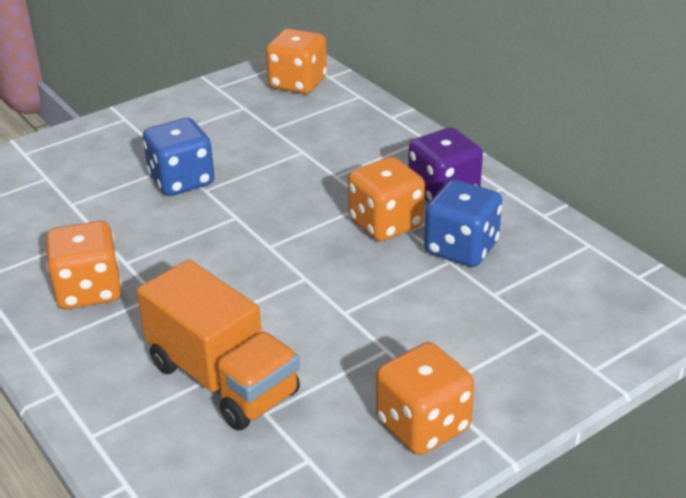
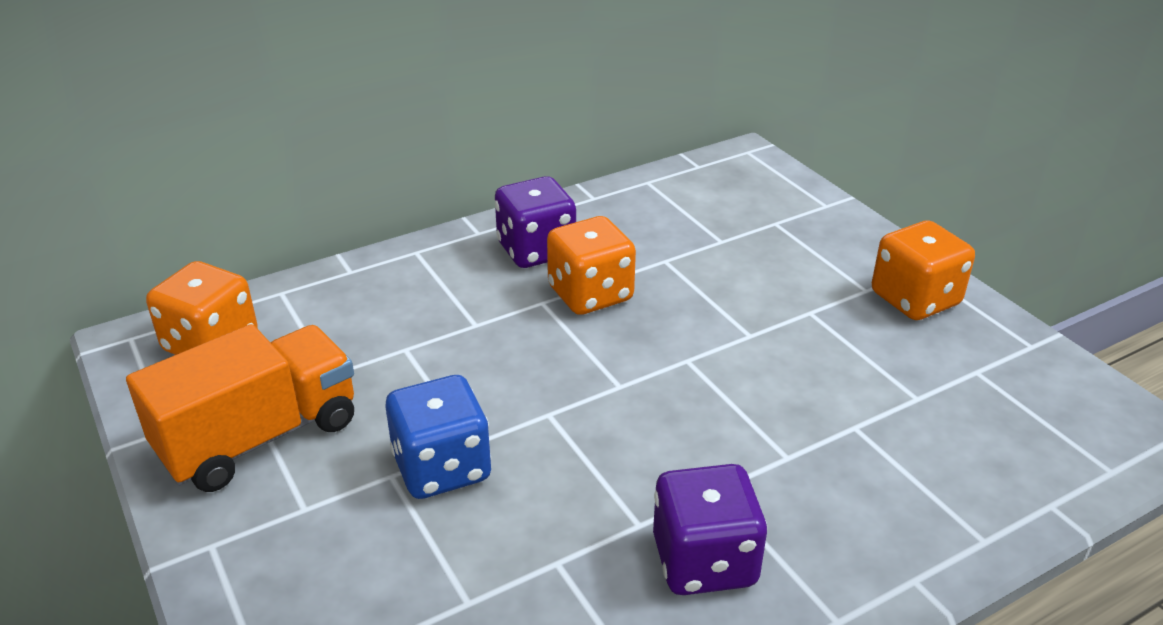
camera: 85 degrees left, 0 degrees up
(89, 290) = (704, 561): orange dice -> purple dice
(223, 379) = (871, 428): orange truck -> orange truck (259, 437)
(461, 248) = (645, 250): blue dice -> none

